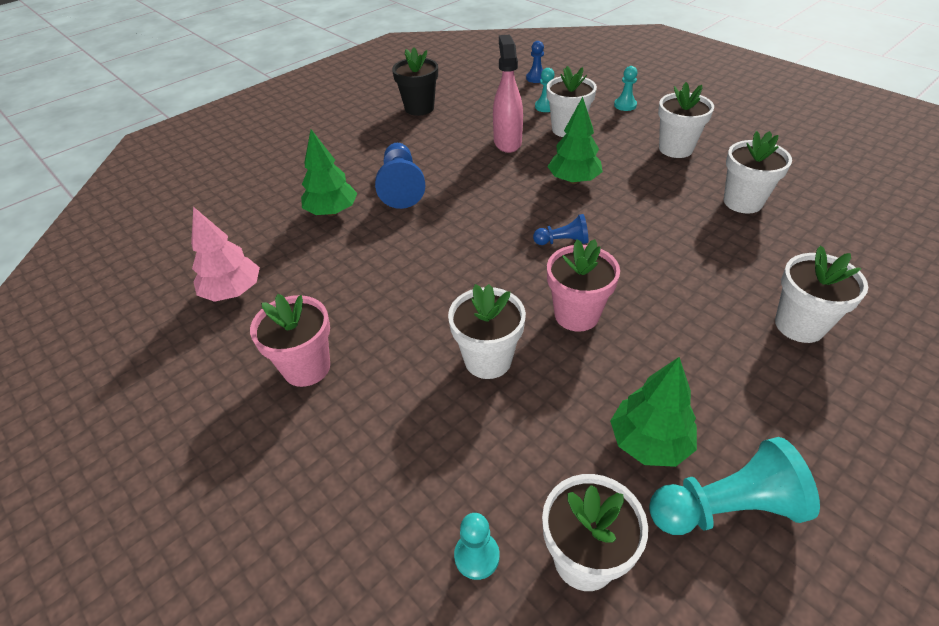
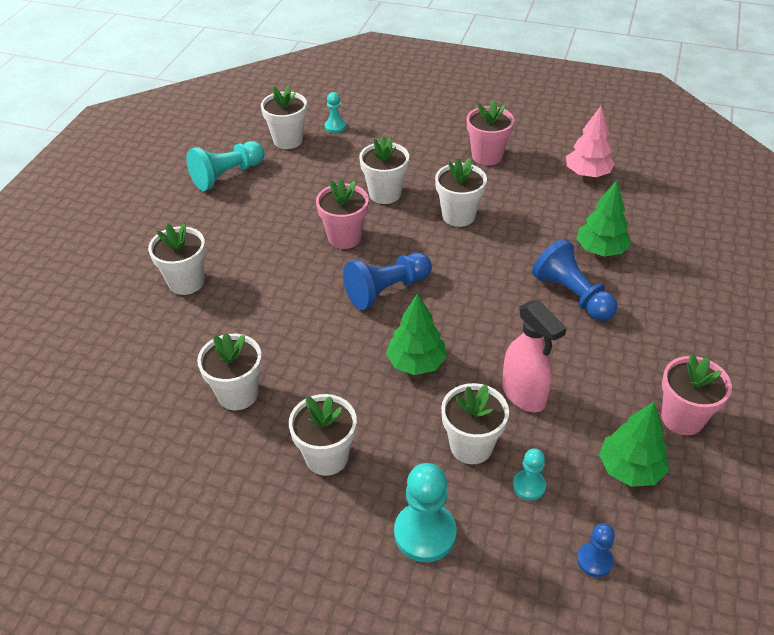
camera: 150 degrees right, 0 degrees up
(419, 108) = (682, 418): black flower pot -> pink flower pot
(425, 293) = (458, 216): none -> white flower pot
(563, 241) = (387, 290): blue pawn -> blue pawn, size x1.82
(625, 105) = (425, 533): turquoise pawn -> turquoise pawn, size x1.82
(649, 442) = (272, 187): green tree -> green tree (630, 469)

